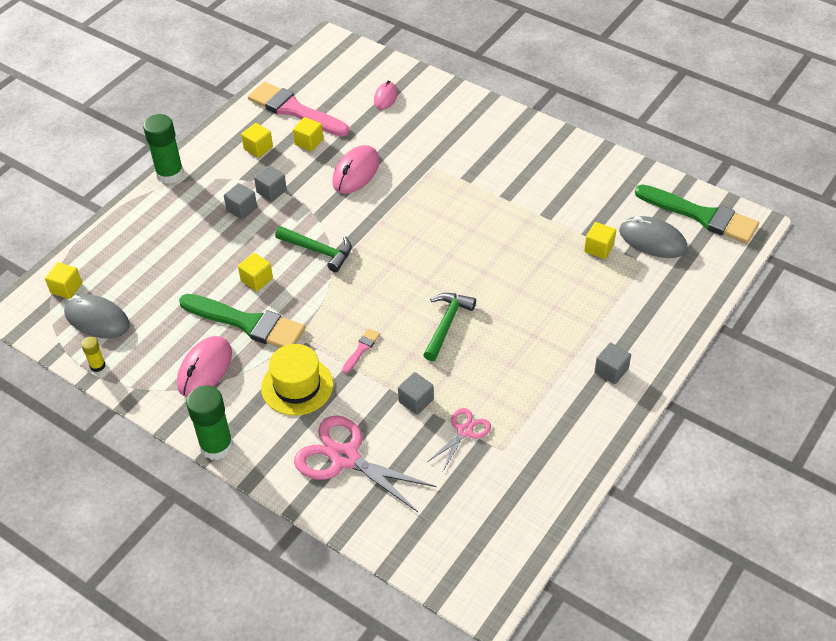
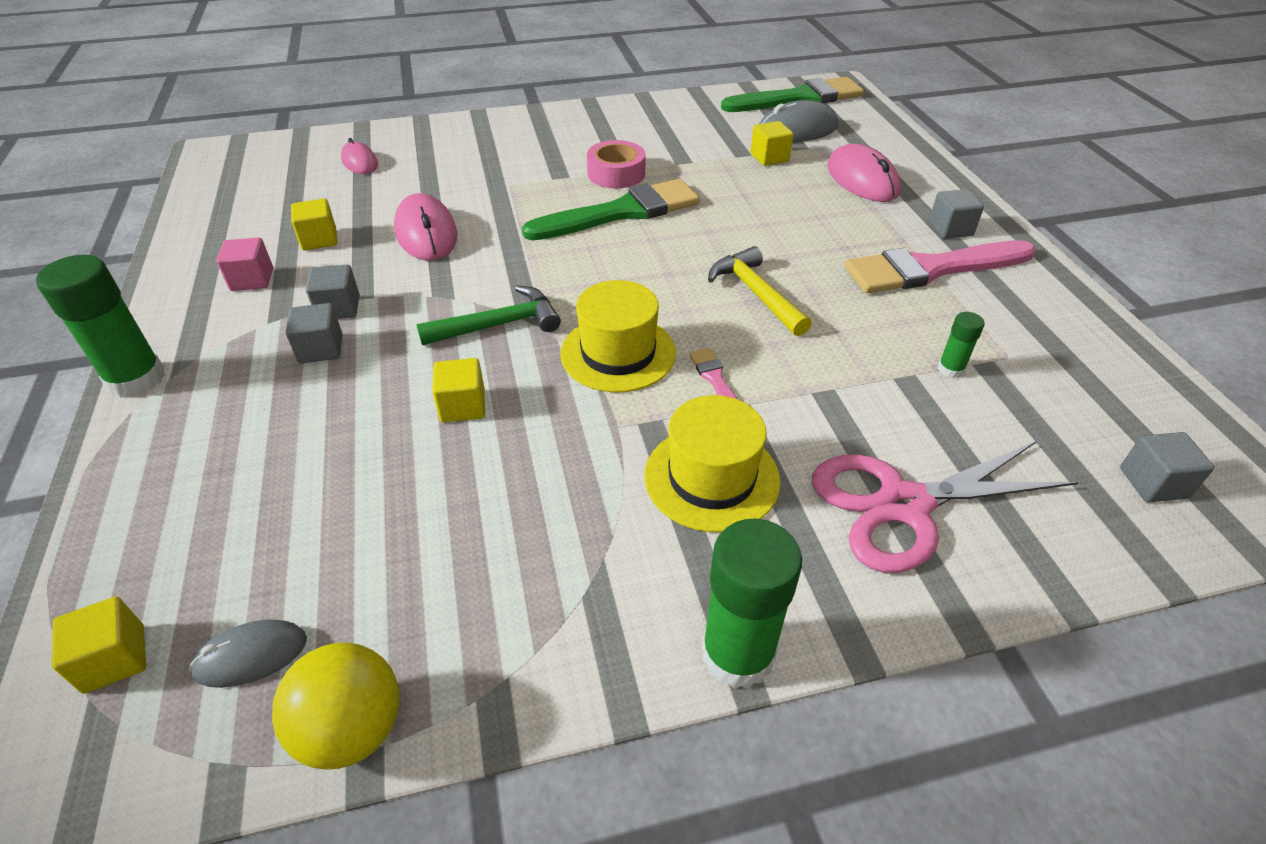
camera: 50 degrees left, 5 degrees down
(97, 319) = (251, 656): grey mouse -> grey mouse, size x0.61
(97, 365) = (352, 729): yellow glue stick -> yellow ball
(205, 369) = (554, 567): pink mouse -> pink mouse (862, 180)
(247, 323) = (528, 461): green brush -> green brush (621, 212)
(258, 148) = (252, 279): yellow cube -> pink cube
(294, 110) = (252, 223): pink brush -> pink brush (931, 269)
(343, 304) = (618, 353): none -> yellow hat
(416, 401) = (858, 381): grey cube -> grey cube (1153, 483)
(446, 324) = (756, 294): green hammer -> yellow hammer
(464, 431) = (950, 369): pink scissors -> green glue stick
(497, 198) = (616, 173): none -> pink tape

